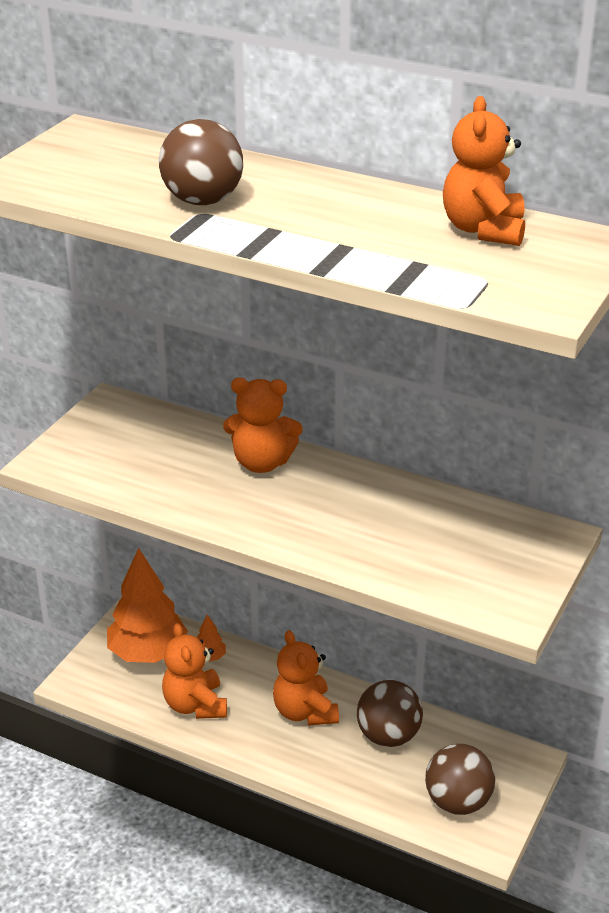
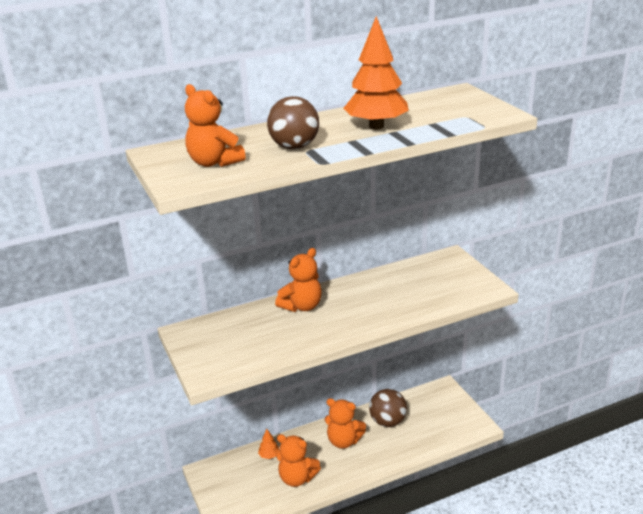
camera: 50 degrees left, 5 degrees down
(148, 653) = (239, 478): orange tree -> orange tree (376, 126)
(458, 802) = (448, 421): brown ball -> none
(483, 230) = (420, 105): orange teddy bear -> orange teddy bear (214, 162)

